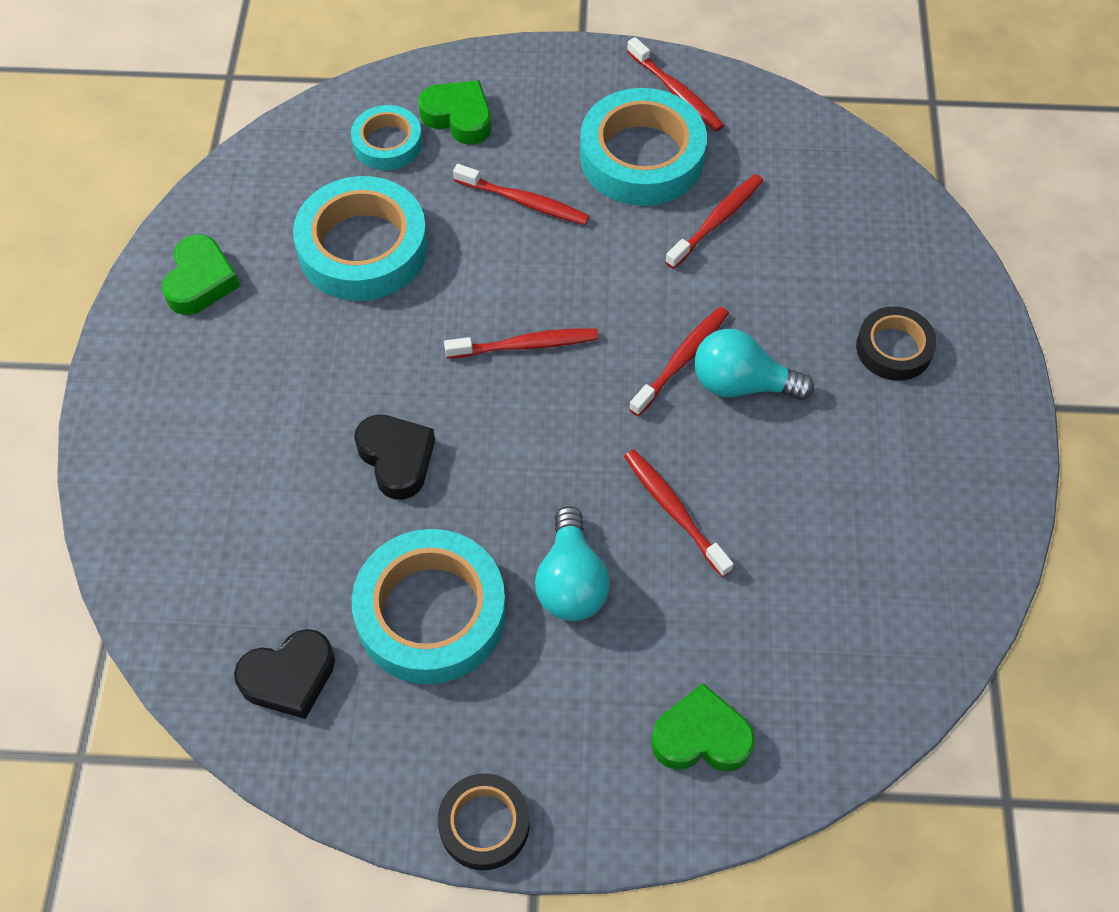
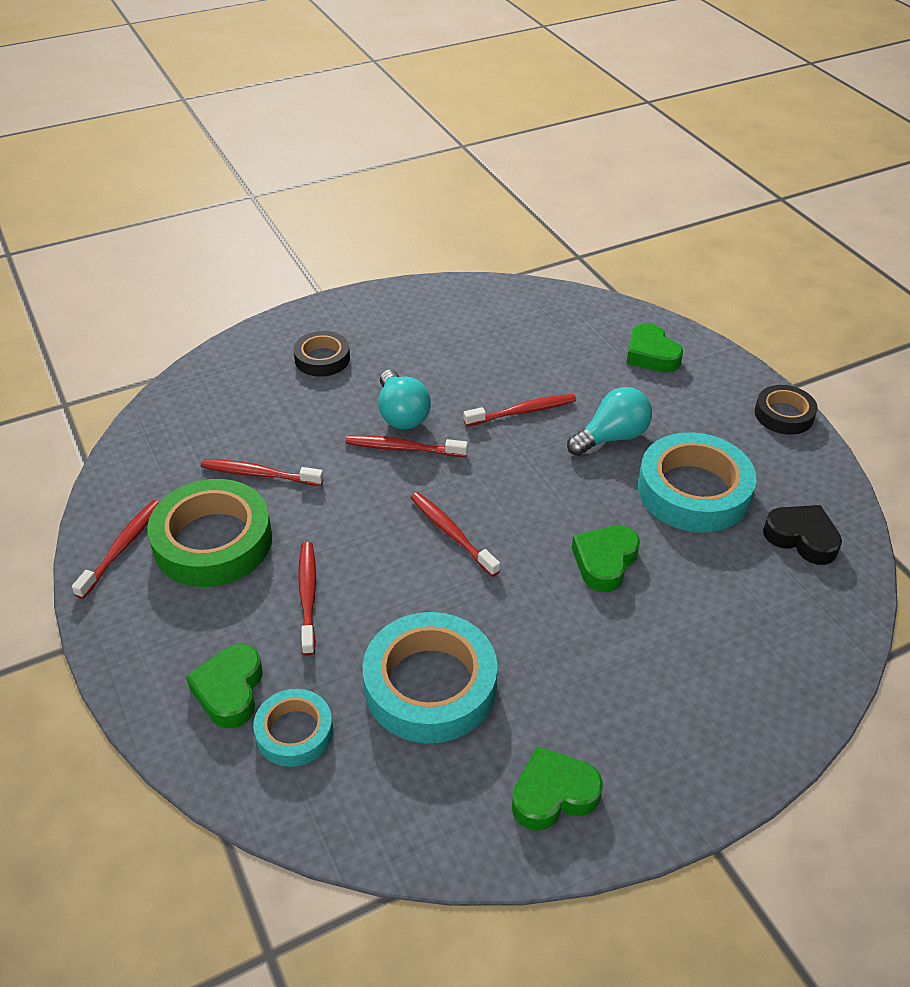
camera: 120 degrees left, 15 degrees down
(396, 459) = (604, 561): black heart -> green heart
(642, 157) = (213, 541): turquoise tape -> green tape
(674, 511) = (522, 411): red toothbrush -> red toothbrush turned 135 degrees counterclockwise

